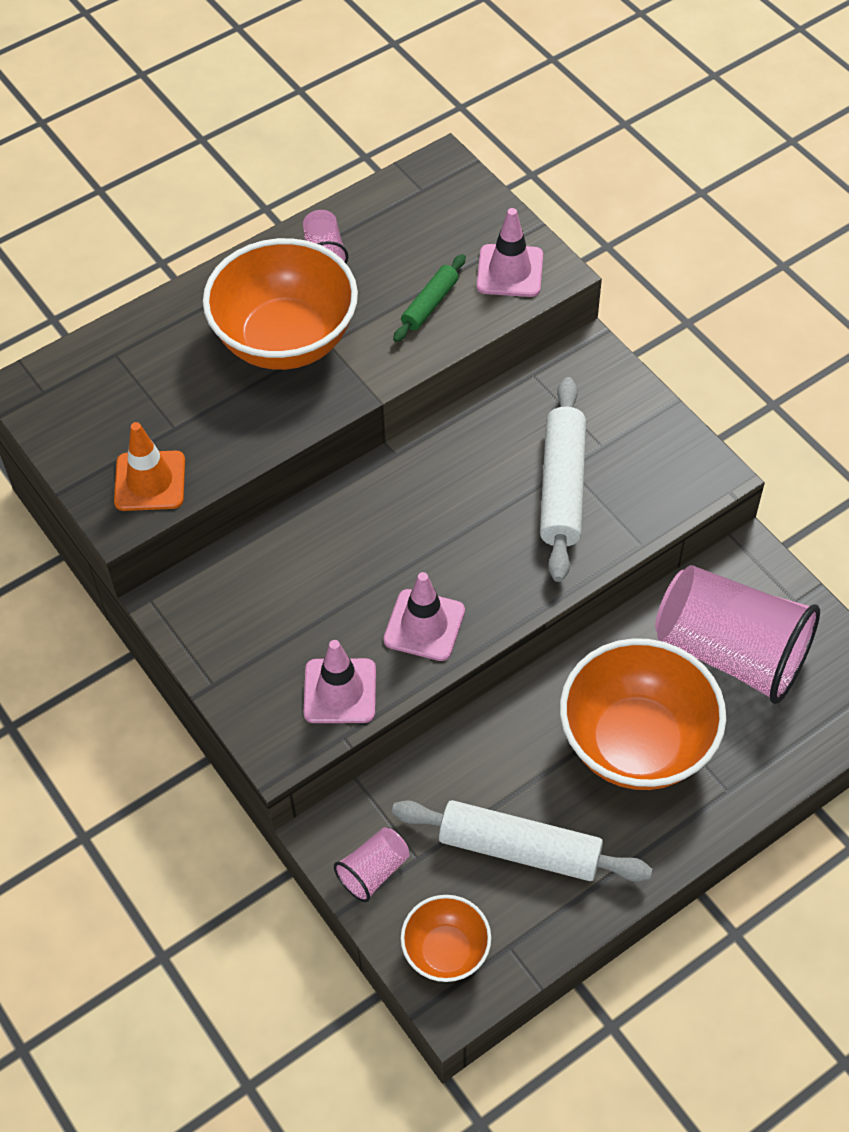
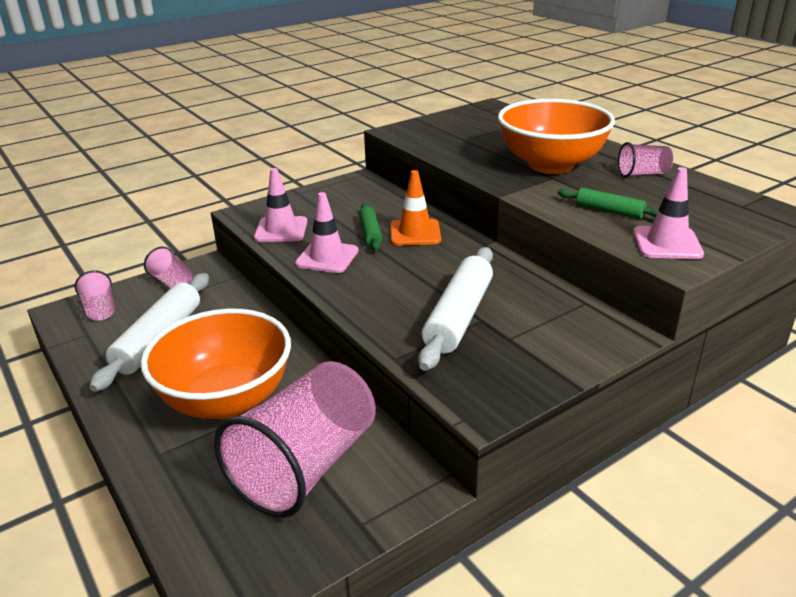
camera: 90 degrees right, 25 degrees down
(150, 481) = (423, 136): orange traffic cone -> orange traffic cone (415, 233)
(356, 579) = (370, 233): none -> green rolling pin
(446, 951) = (100, 309): orange bowl -> pink cup
(562, 487) = (458, 317): white rolling pin -> white rolling pin turned 75 degrees counterclockwise

